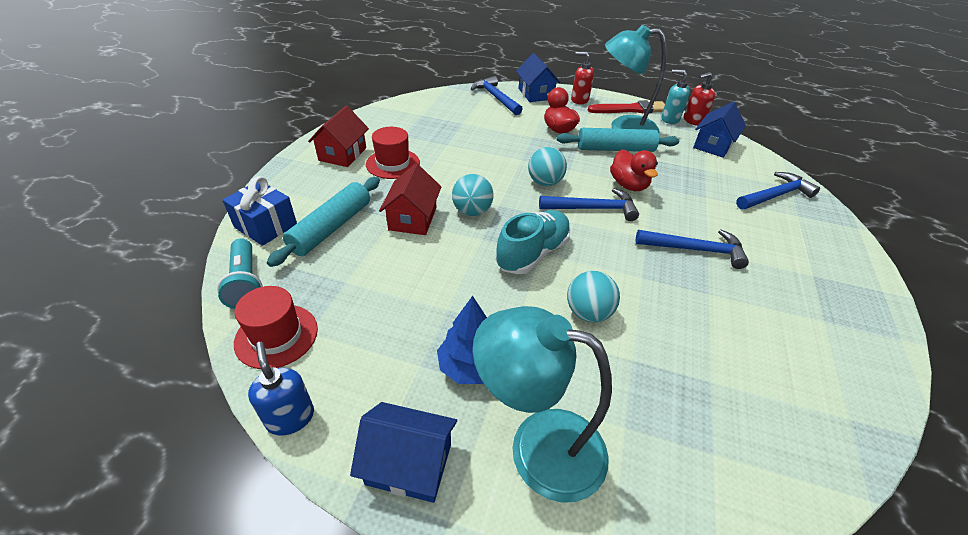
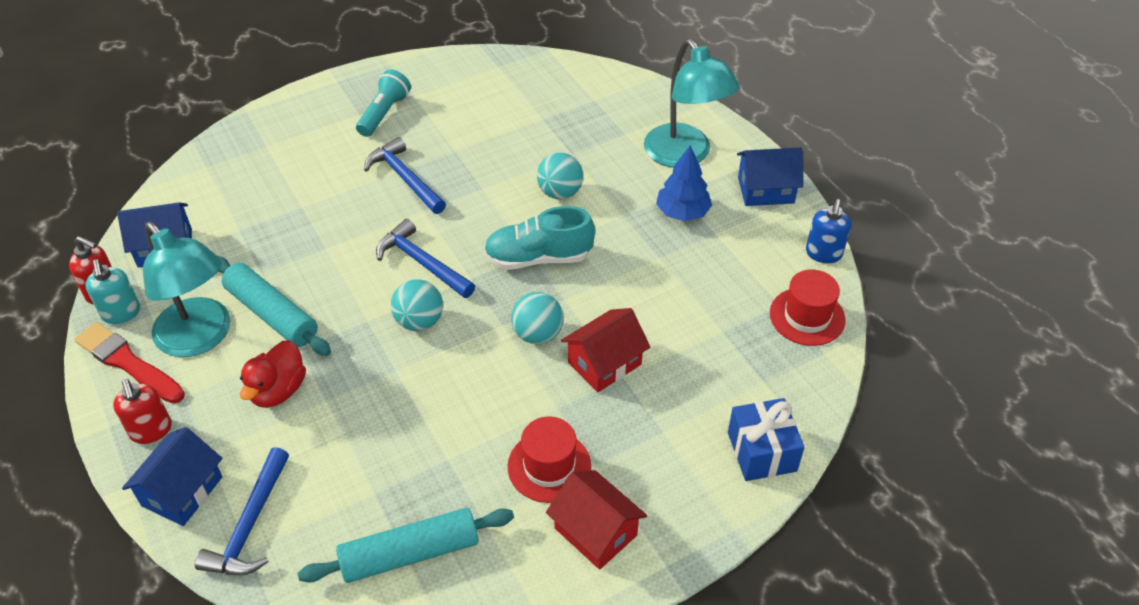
camera: 135 degrees left, 5 degrees up
(245, 283) = (812, 385): turquoise flashlight -> turquoise flashlight (384, 113)
(331, 227) = (694, 404): turquoise rolling pin -> turquoise rolling pin (410, 553)
(342, 154) = (595, 532): red house -> red house turned 75 degrees clockwise
(409, 464) = (765, 190): blue house -> blue house turned 60 degrees counterclockwise
(628, 185) = (345, 263): red duck -> none
(775, 195) = (241, 169): blue hammer -> none

